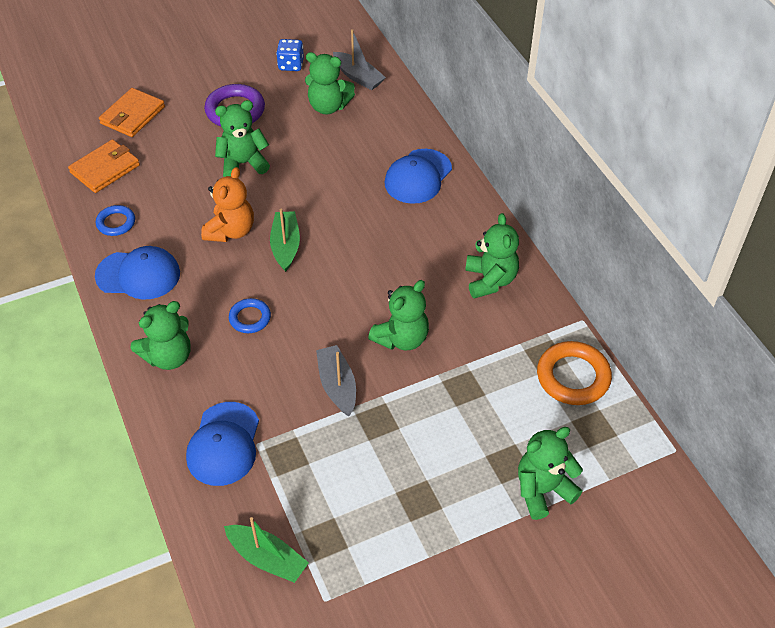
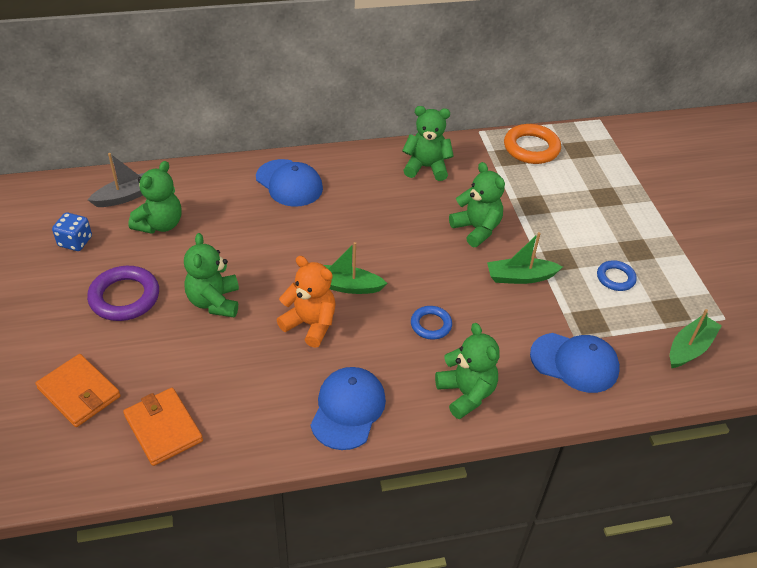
camera: 80 degrees left, 5 degrees down
(116, 223) = (260, 424): blue ring -> blue ring (615, 278)
(337, 385) = (520, 277): grey boat -> green boat
(543, 490) = (629, 185): green teddy bear -> none

